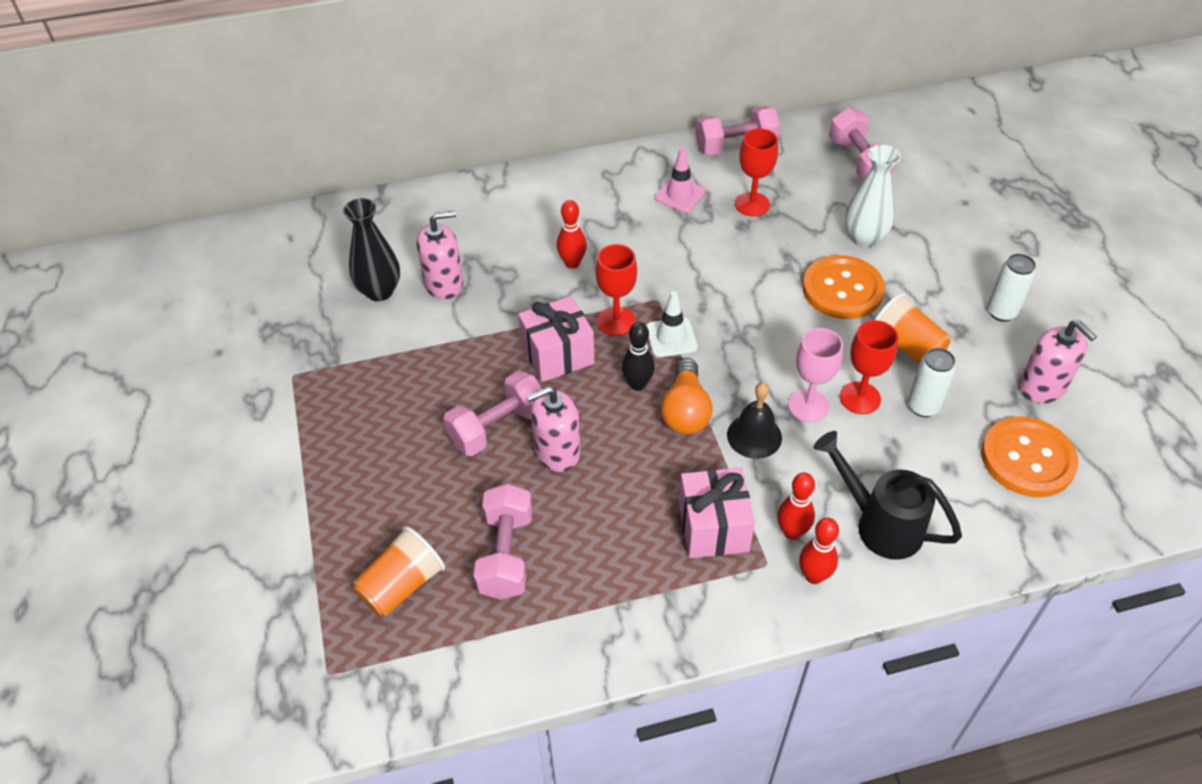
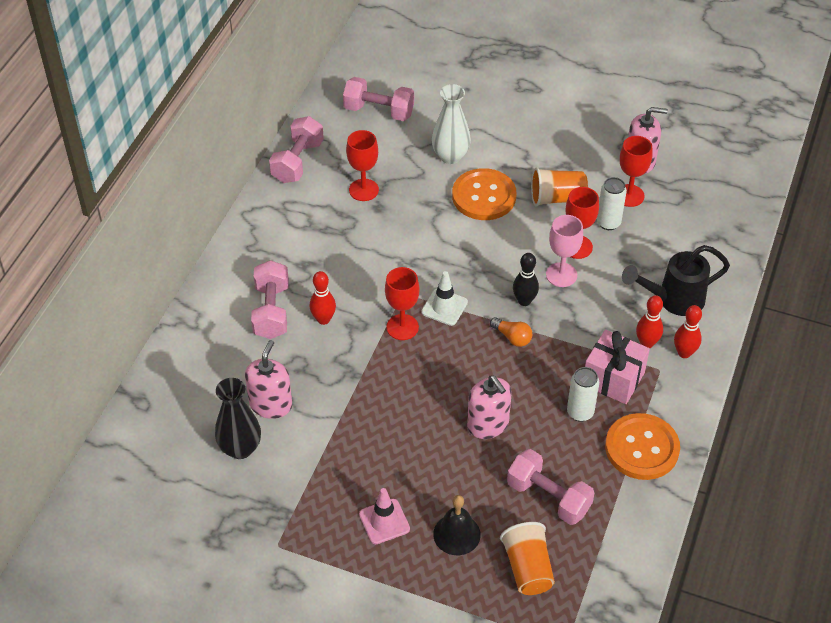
camera: 55 degrees left, 0 degrees up
(497, 427) = (439, 446): pink dumbbell -> pink dumbbell (271, 311)
(557, 354) = (403, 376): pink gift -> none
(557, 451) = (488, 424): pink soap dispenser -> pink soap dispenser turned 45 degrees counterclockwise
(637, 384) = (468, 349): black bowling pin -> black bowling pin (524, 301)
(680, 195) = (315, 221): pink traffic cone -> pink traffic cone (384, 521)
(685, 410) = (512, 337): orange light bulb -> orange light bulb, size x0.62
(754, 436) = (562, 316): black bell -> black bell (456, 534)
(982, 403) = (629, 195): none -> red goblet
(1001, 312) = (570, 138): white can -> white can (580, 412)
(1027, 459) = (683, 204): orange button -> orange button (642, 448)

